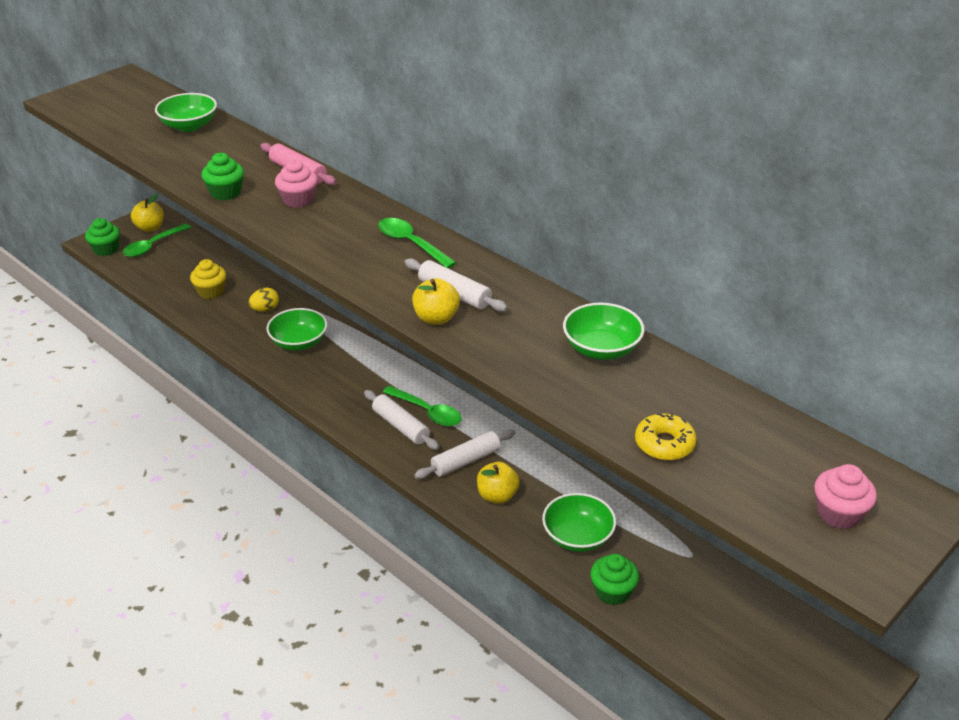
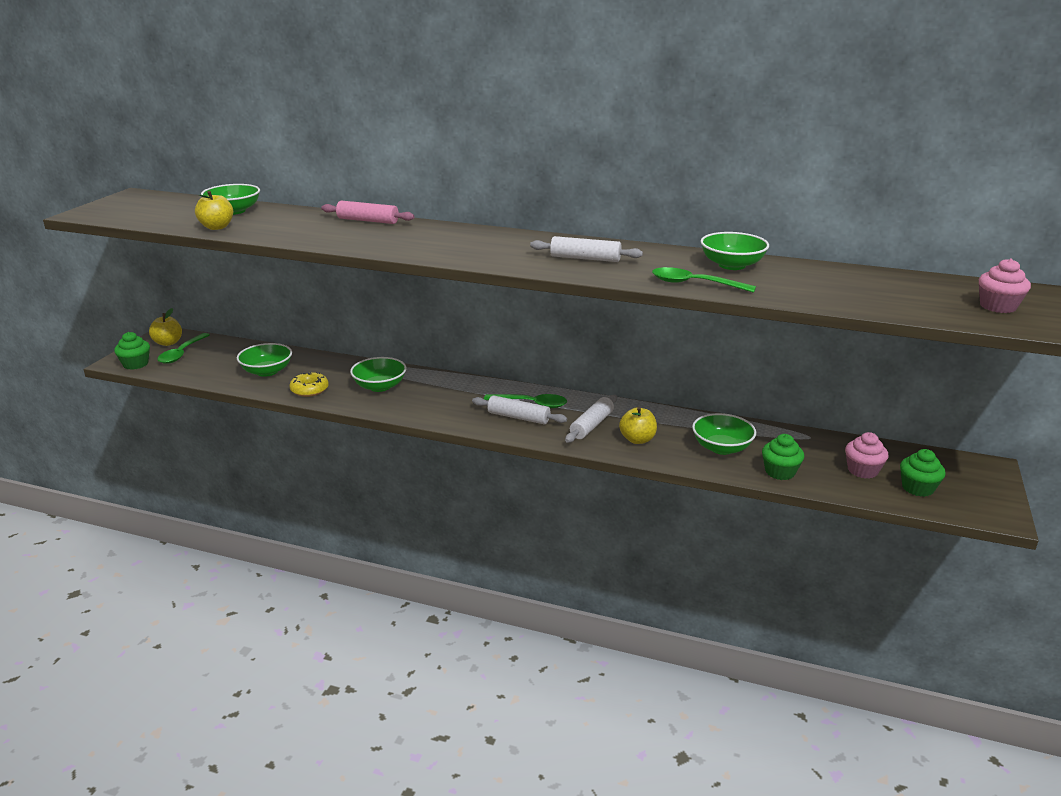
camera: 25 degrees left, 10 degrees down
(211, 291) = (267, 371): yellow cupcake -> green bowl
(225, 193) = (317, 239): green cupcake -> green cupcake (917, 488)
(265, 309) = (329, 372): yellow egg -> none
(298, 200) = (388, 234): pink cupcake -> pink cupcake (862, 470)
(411, 243) = (514, 241): green spoon -> green spoon (694, 284)
(436, 318) = (589, 272): yellow apple -> yellow apple (217, 227)
(664, 444) = (843, 299): yellow donut -> yellow donut (309, 390)

